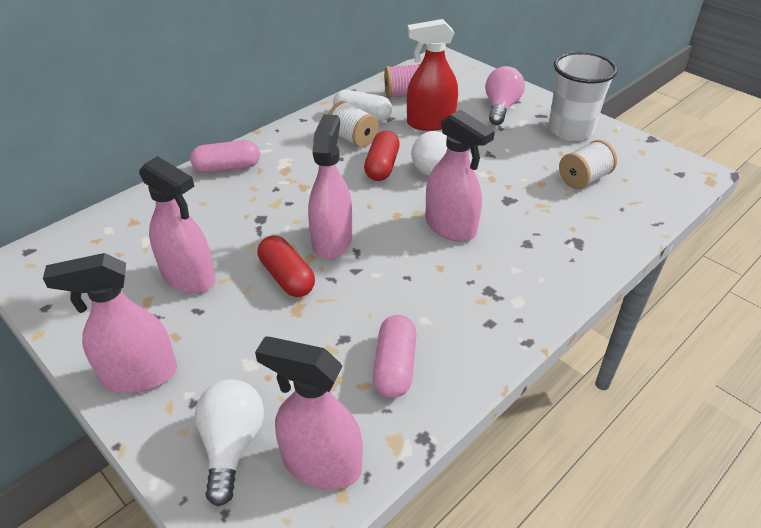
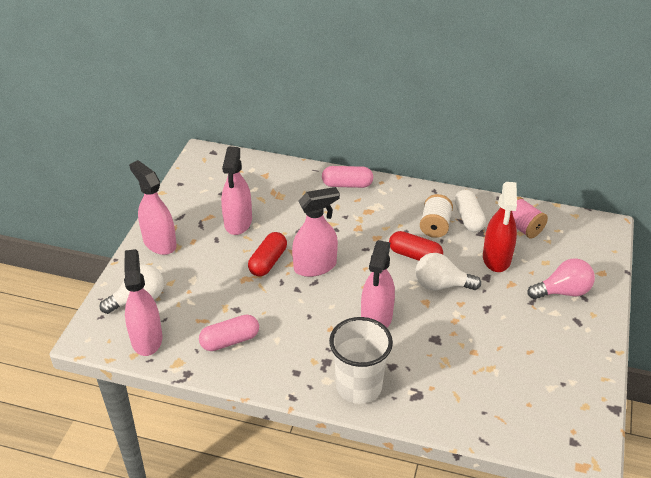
camera: 60 degrees right, 0 degrees up
(227, 168) = (347, 184): pink capsule -> pink capsule turned 45 degrees counterclockwise
(382, 166) = (415, 255): red capsule -> red capsule turned 45 degrees clockwise
(430, 123) = (496, 258): red spray bottle -> red spray bottle turned 135 degrees counterclockwise
(570, 130) = (572, 347): white cup -> white cup (359, 386)
(584, 179) = (504, 377): white spool -> none

